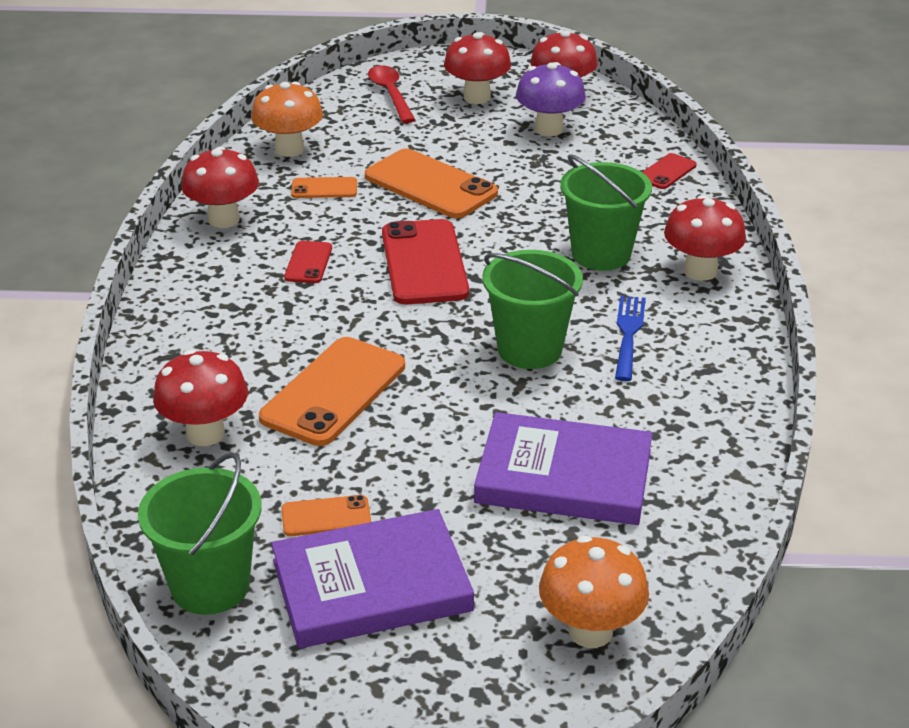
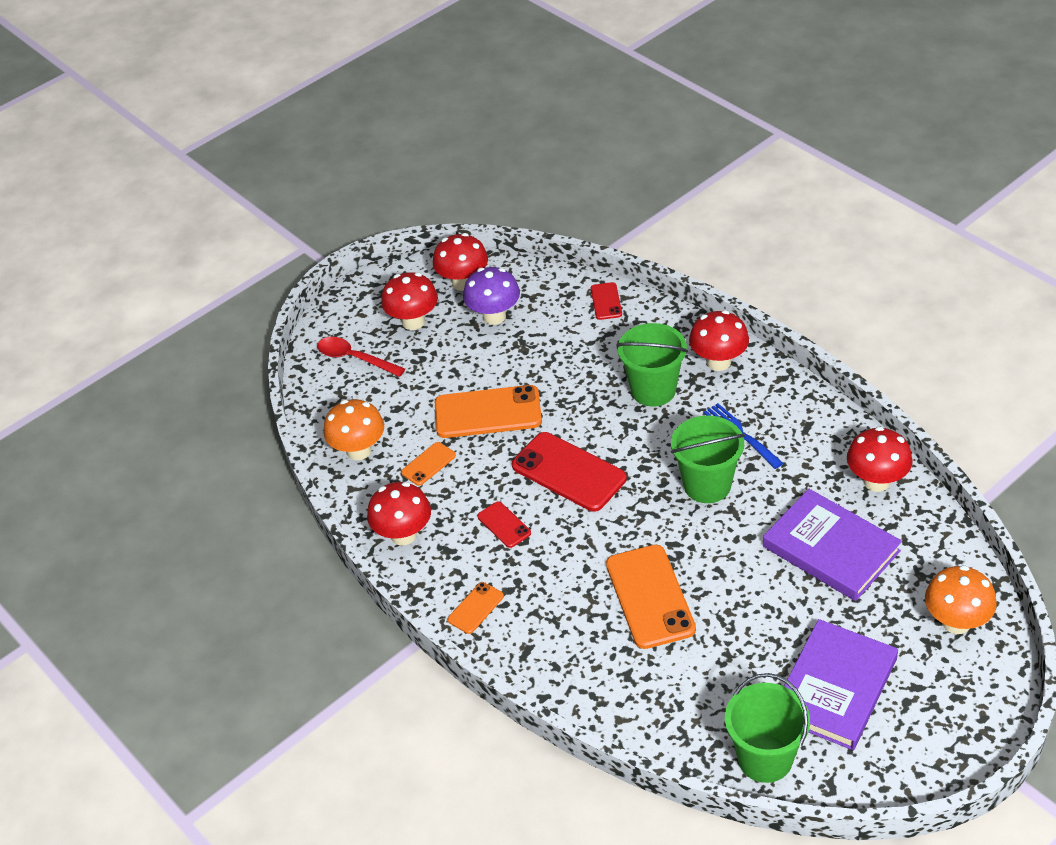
camera: 40 degrees left, 10 degrees up
(205, 434) = (625, 680): red mushroom -> red mushroom (876, 481)
(326, 516) = (758, 671): orange phone -> orange phone (475, 608)
(564, 476) = (831, 549): purple book -> purple book turned 75 degrees clockwise

